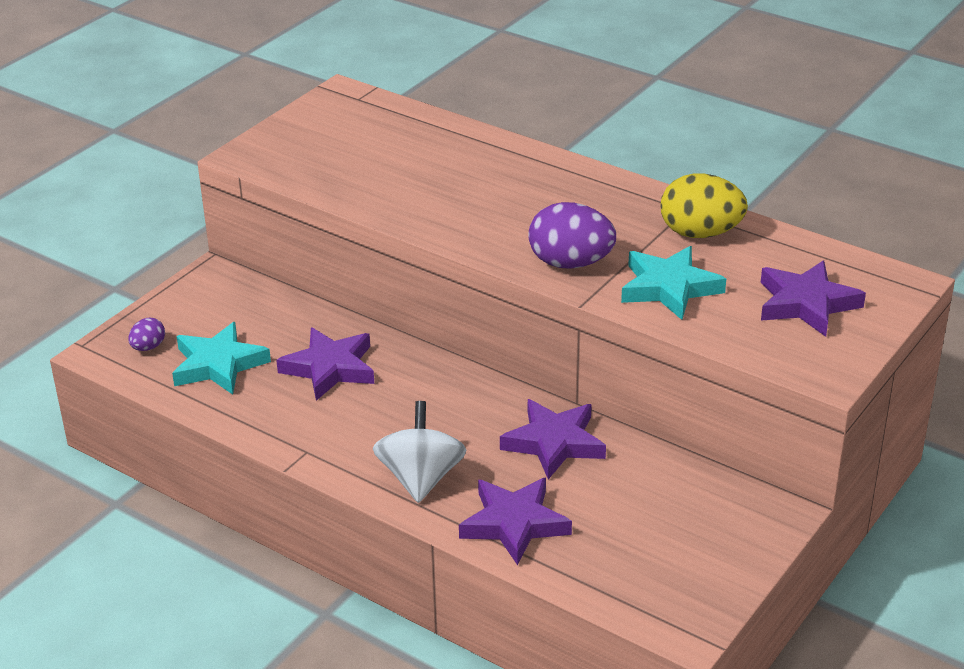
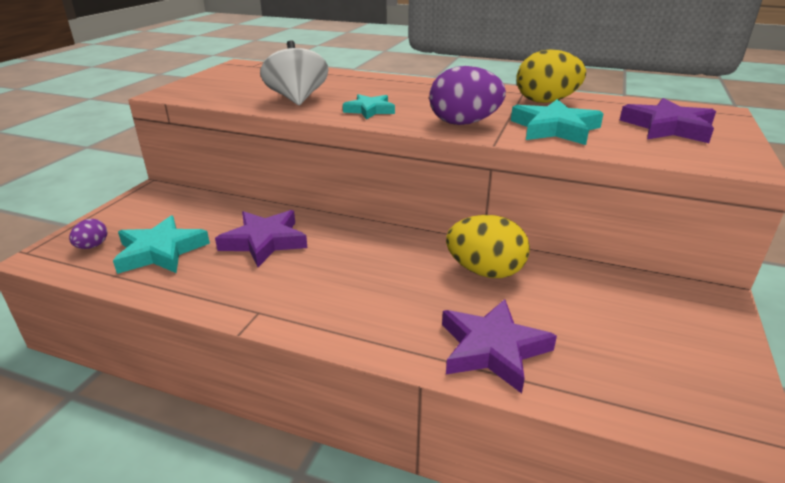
camera: 15 degrees left, 5 degrees down
(420, 478) = (380, 320): white spinning top -> white spinning top (297, 99)
(473, 223) = (369, 110): none -> turquoise star
(554, 443) = (485, 271): purple star -> yellow egg

